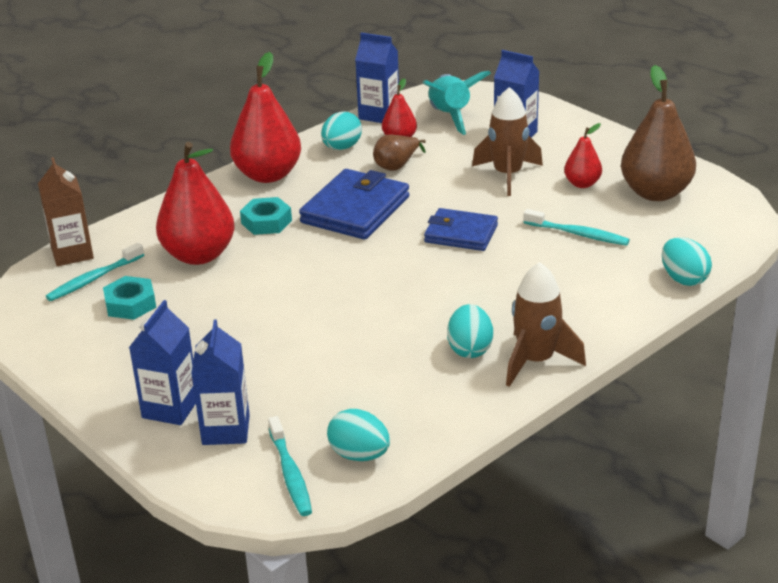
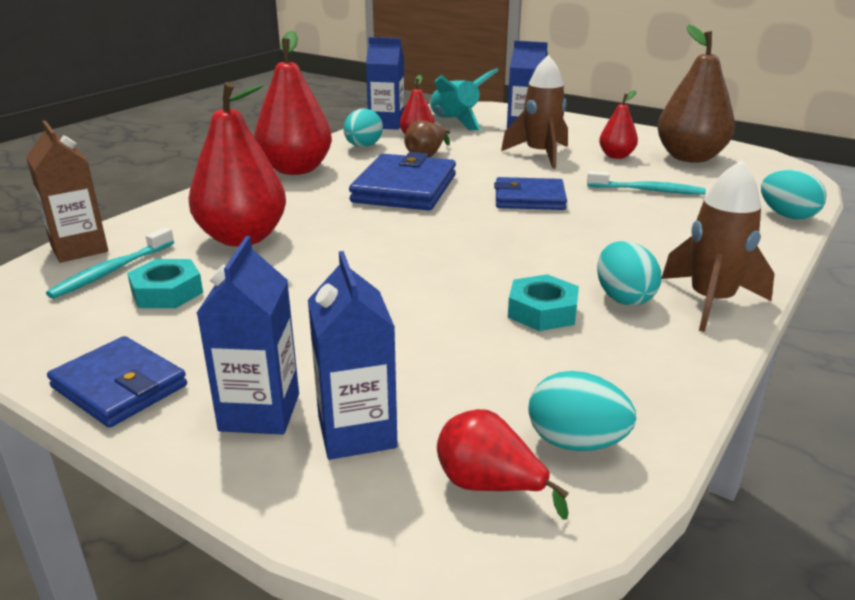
camera: 15 degrees left, 5 degrees down
(87, 379) = (119, 386): none -> blue wallet
(266, 222) = (311, 204): turquoise nut -> turquoise nut (542, 311)
(290, 474) = (489, 486): turquoise toothbrush -> red pear

